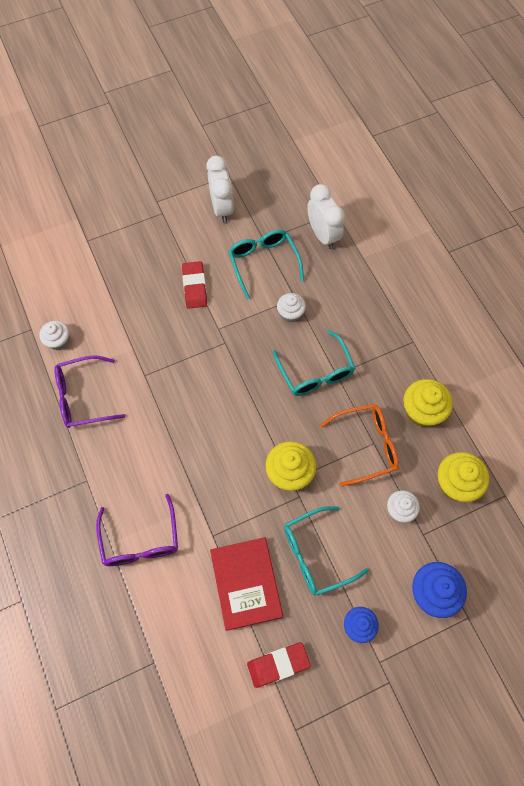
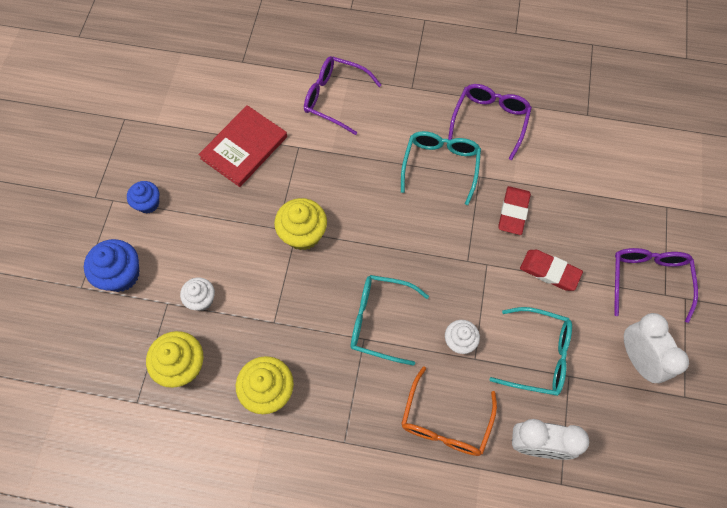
camera: 125 degrees right, 0 degrees up
(58, 341) = (560, 129): white cupcake -> none
(157, 227) = (648, 280): none -> purple glasses
(222, 208) = (638, 359): white clock -> white clock turned 135 degrees counterclockwise
(246, 583) = (244, 147): red book -> red book turned 75 degrees counterclockwise
(278, 664) = (172, 134): red eraser -> red eraser (513, 212)
(315, 554) = (223, 209): turquoise glasses -> turquoise glasses (440, 165)
(366, 445) = (276, 314): orange glasses -> orange glasses (445, 422)

